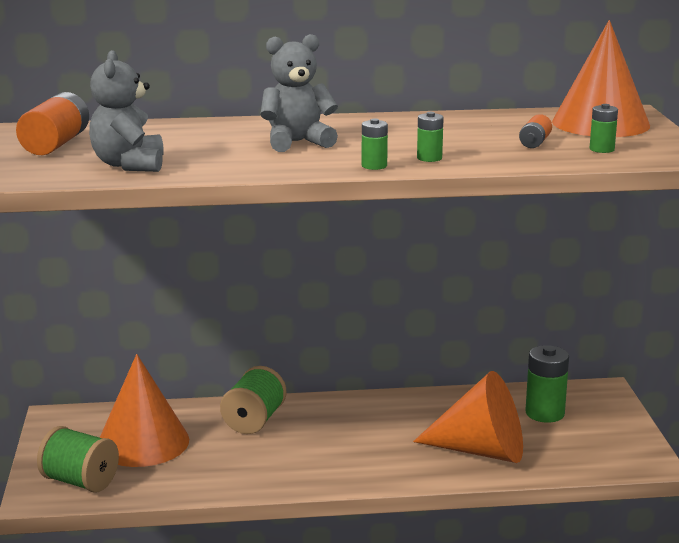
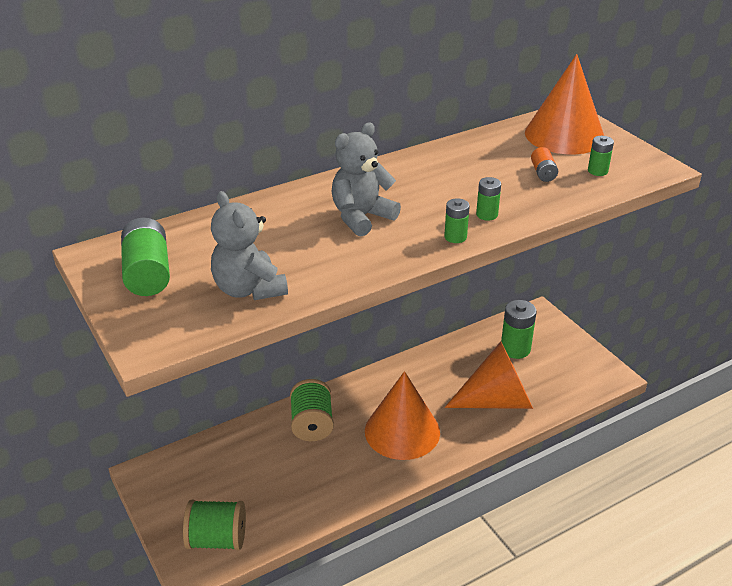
camera: 25 degrees left, 15 degrees up
(55, 144) = (147, 273): orange battery -> green battery
(143, 442) = (239, 477): orange cone -> orange cone (402, 431)

